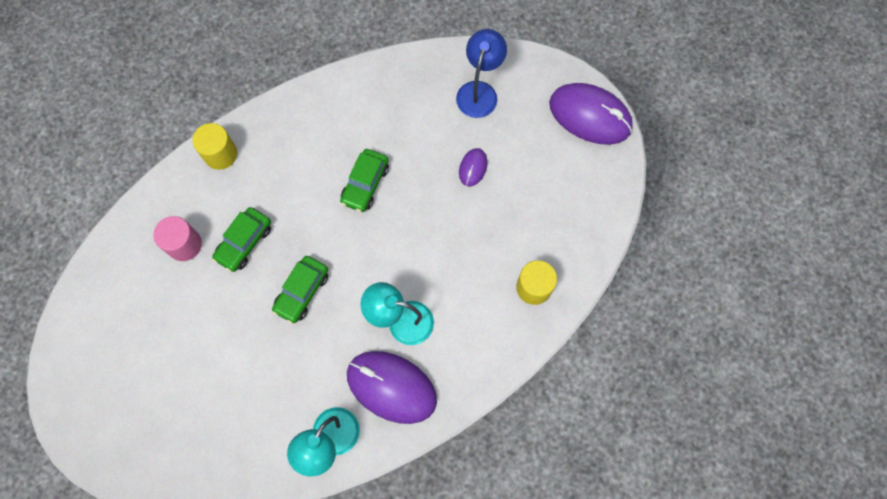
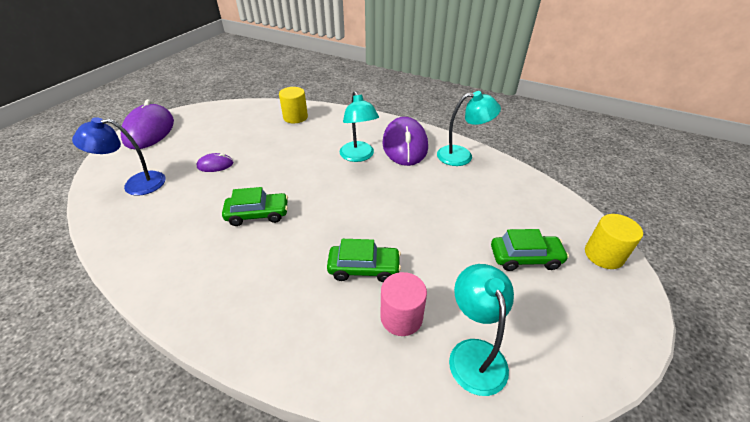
camera: 120 degrees left, 30 degrees down
(126, 275) = (474, 353): none -> turquoise lamp
(220, 154) = (276, 345): yellow cylinder -> yellow cylinder (603, 255)
(302, 292) = (378, 210): green car -> green car (525, 258)

